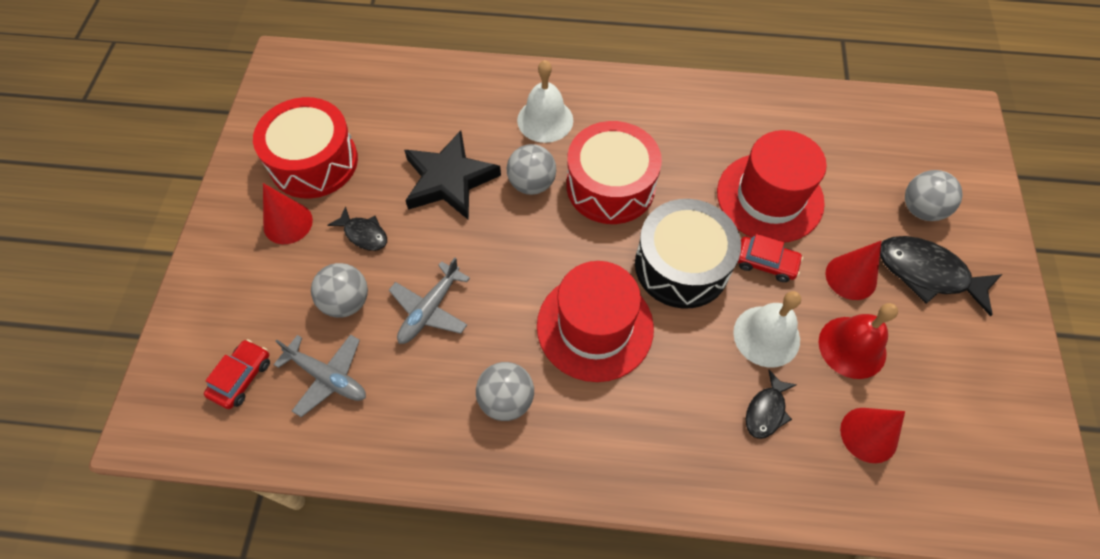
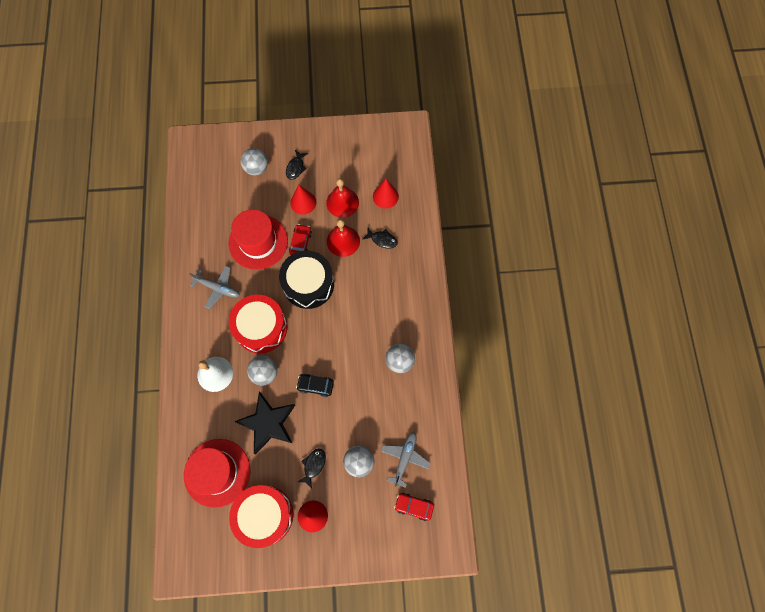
camera: 100 degrees left, 10 degrees up
(430, 309) = (356, 413): grey plane -> grey plane (217, 288)
(493, 253) = (315, 386): none -> black car
(595, 326) = (352, 324): red hat -> red hat (217, 472)
(766, 336) = (343, 241): white bell -> red bell
(927, 273) = (296, 168): black fish -> black fish, size x0.56

